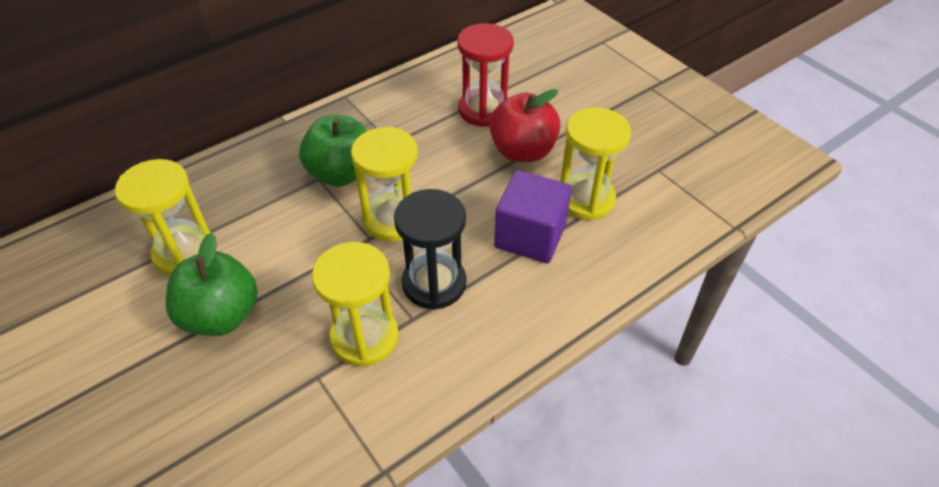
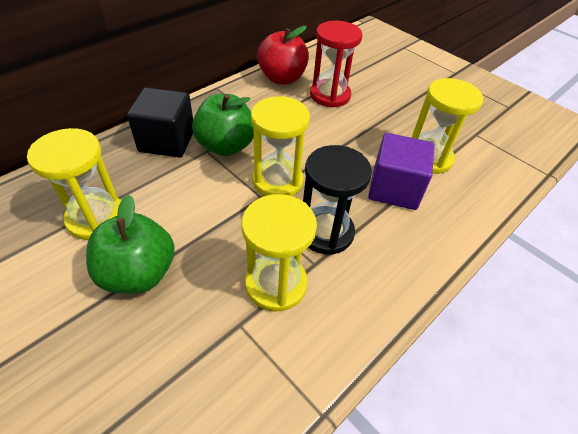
camera: 10 degrees left, 0 degrees up
(274, 164) = (167, 141): none -> black cube
(522, 151) = (368, 124): red apple -> red apple (282, 78)

